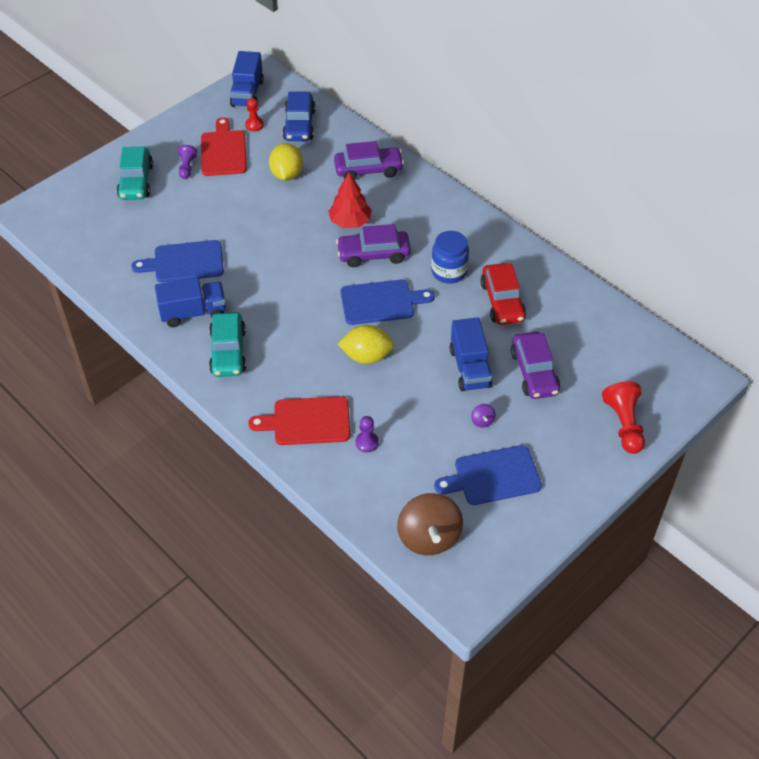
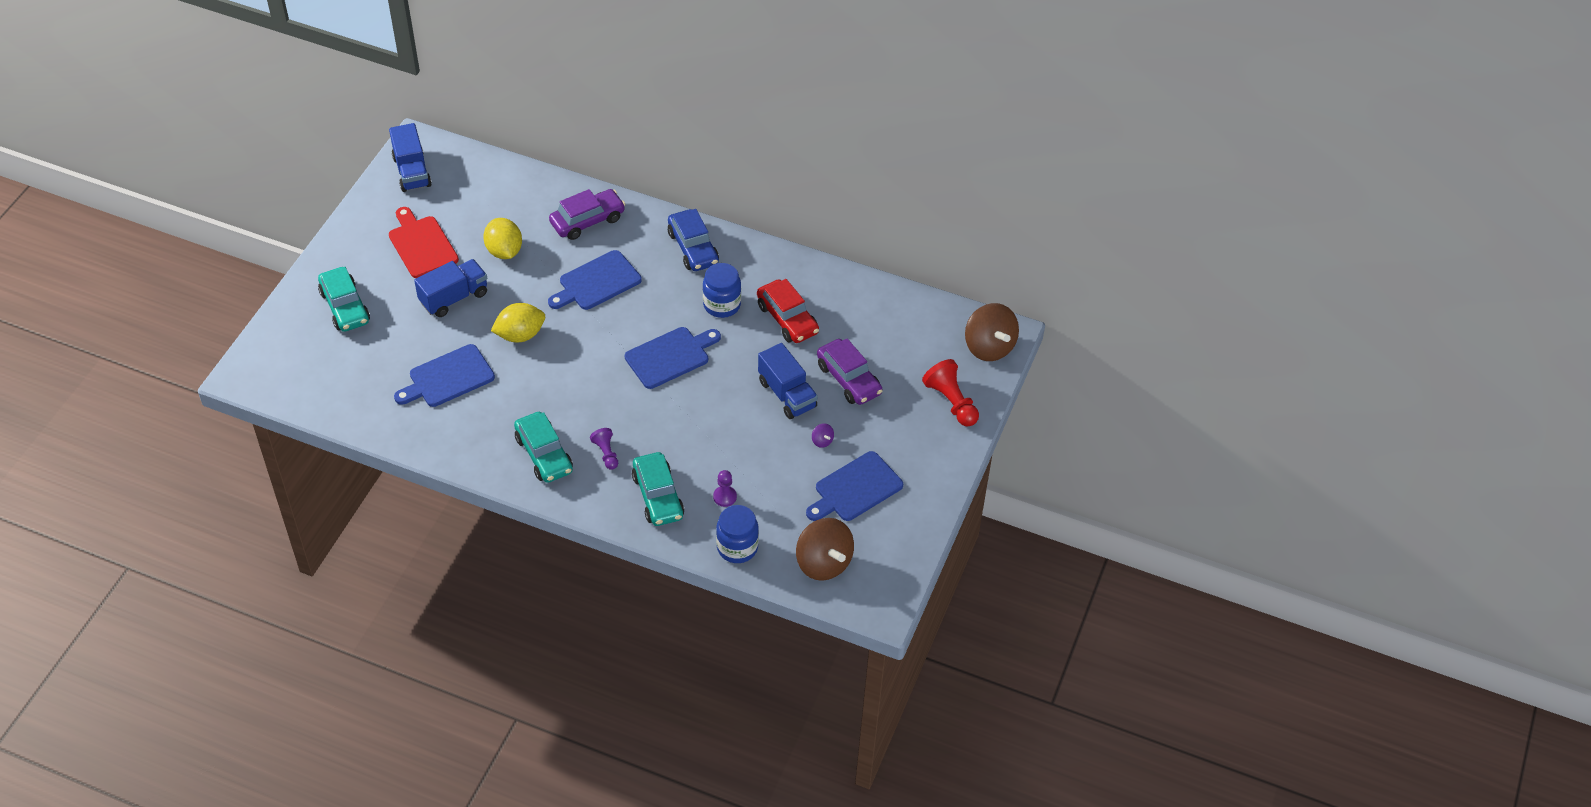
camera: 25 degrees left, 0 degrees up
(187, 167) = (392, 274): purple pawn -> purple pawn (606, 453)
(193, 313) = (487, 427): blue truck -> blue truck (454, 298)
(254, 125) = (439, 206): red pawn -> none
(299, 125) = (488, 192): blue car -> blue car (693, 248)
(307, 421) = (658, 496): red cutting board -> turquoise car
(350, 221) = (597, 282): red tree -> blue cutting board
(355, 493) = (737, 547): none -> blue jar
(366, 356) = (683, 415): yellow lemon -> yellow lemon (520, 335)
(373, 254) = (638, 310): purple car -> none
(684, 385) = (989, 347): none -> brown spinning top

